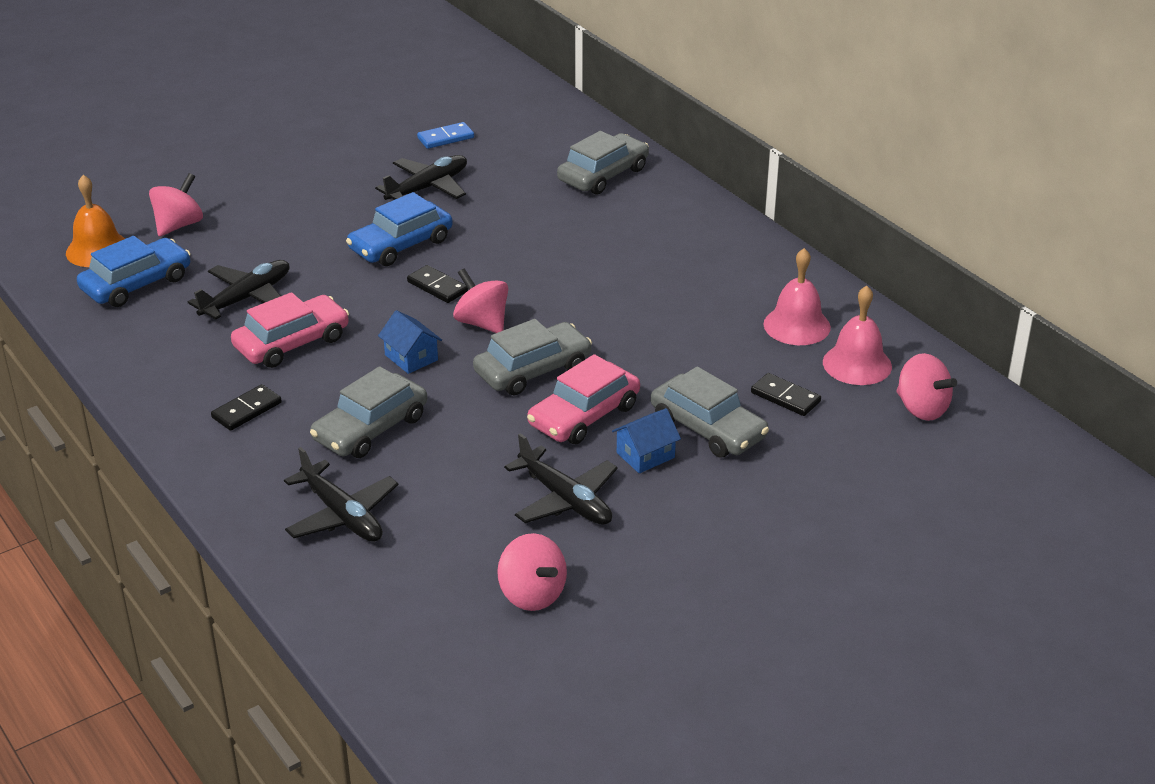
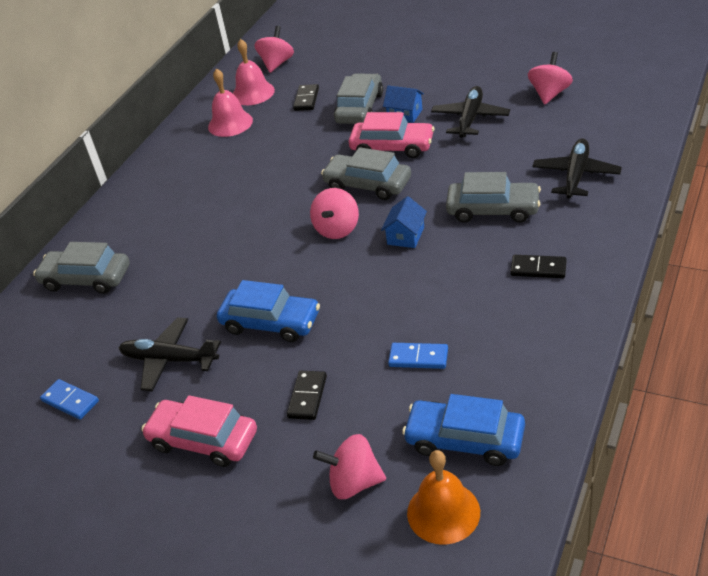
camera: 115 degrees left, 5 degrees up
(246, 298) = (418, 358): black plane -> blue domino
(292, 343) = (447, 297): pink car -> pink car (203, 440)
(437, 287) = (312, 272): black domino -> black domino (307, 397)

